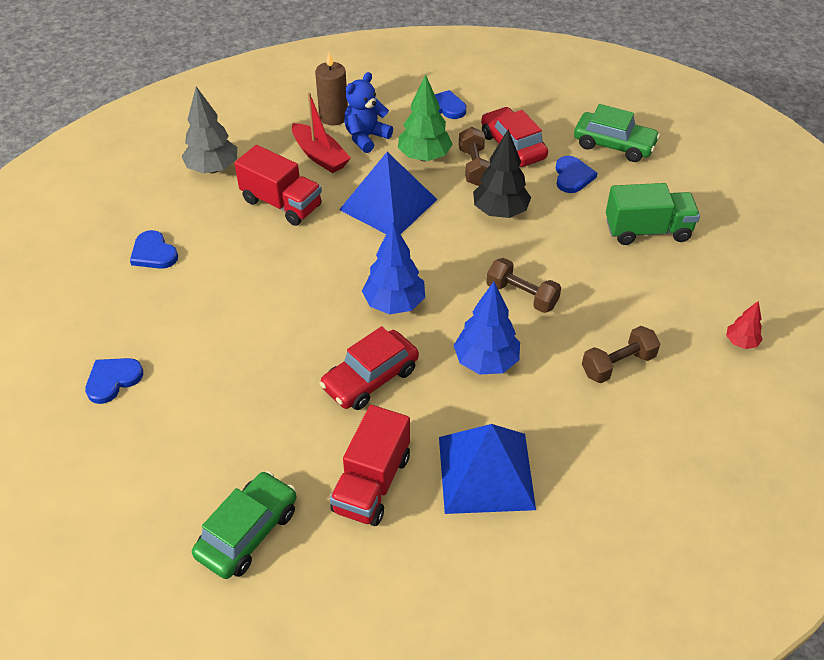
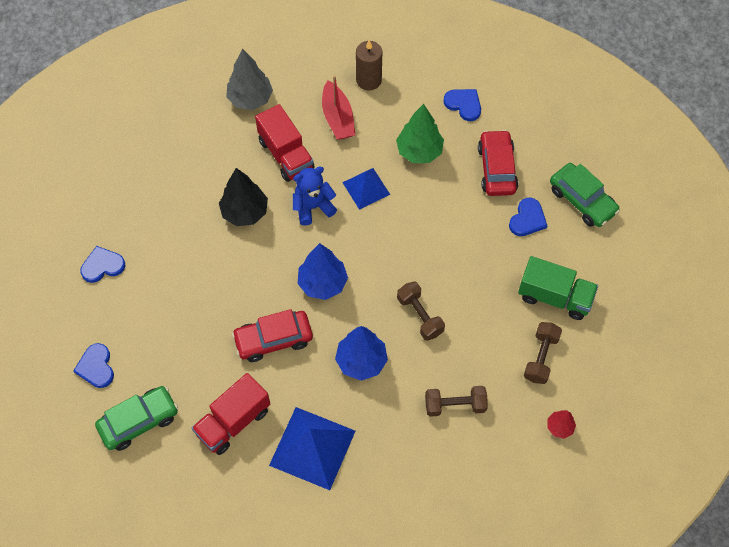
camera: 25 degrees right, 15 degrees up
(153, 253) = (173, 165): blue heart -> blue heart (96, 367)
(366, 137) = (383, 112): blue teddy bear -> blue teddy bear (313, 207)
(388, 204) = (366, 188): blue pyramid -> blue pyramid, size x0.60
(474, 167) = (453, 178): brown dumbbell -> brown dumbbell (540, 357)
(500, 212) = (448, 231): black tree -> black tree (245, 212)

